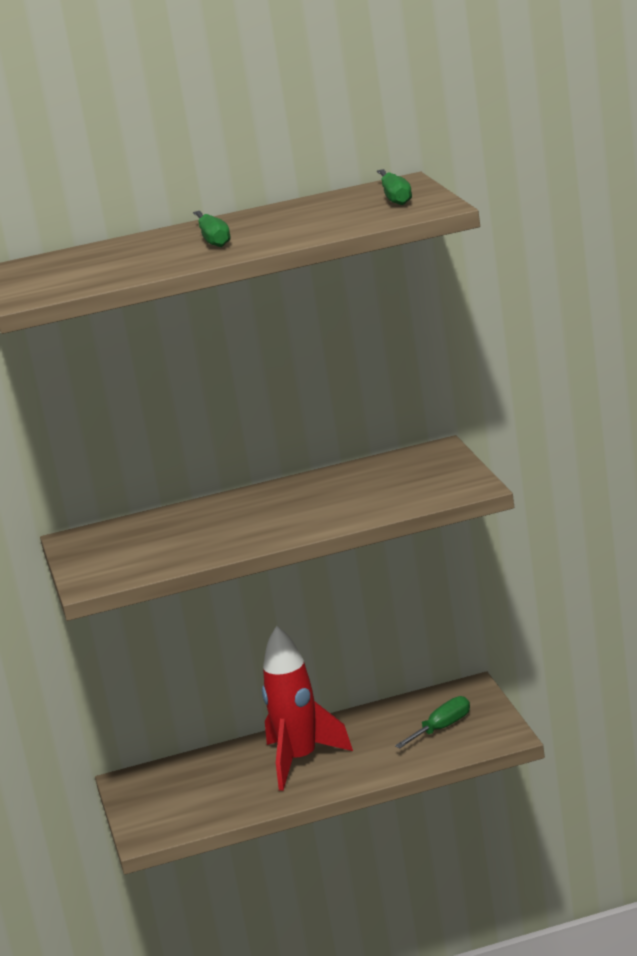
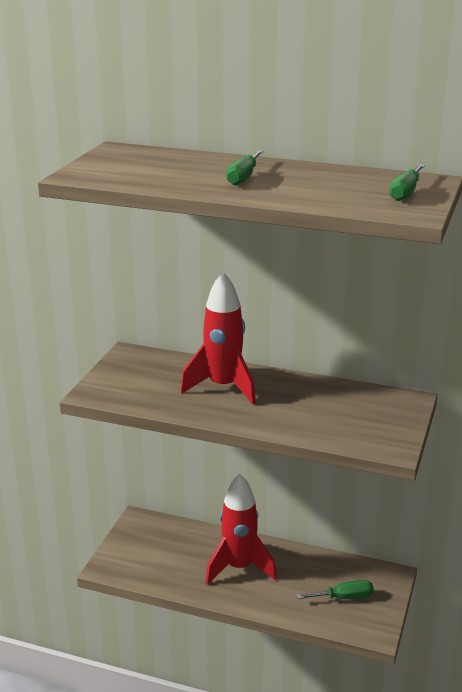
camera: 30 degrees right, 5 degrees up
(231, 518) = (223, 387): none -> red rocket

